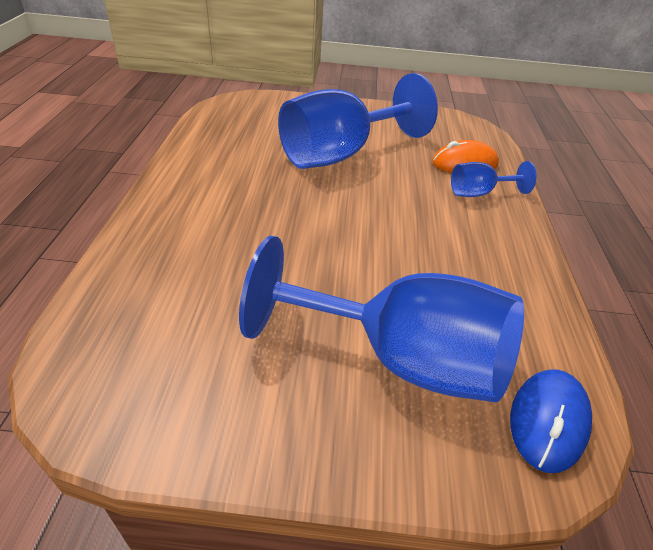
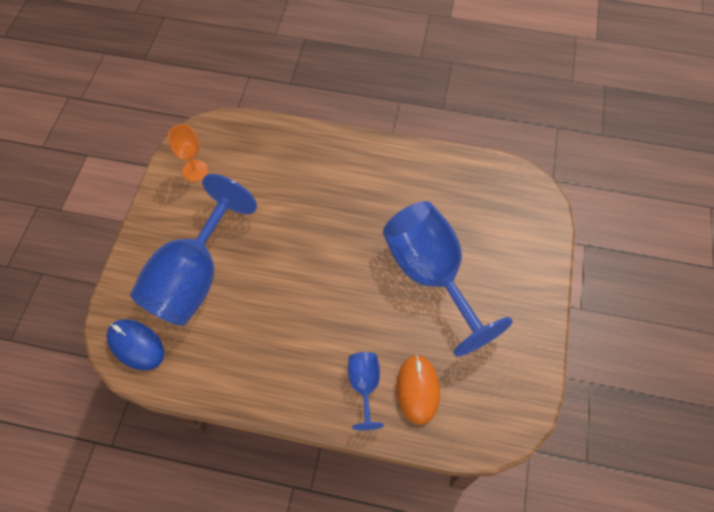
camera: 100 degrees right, 20 degrees up
(174, 392) = (195, 171): none -> orange goblet

